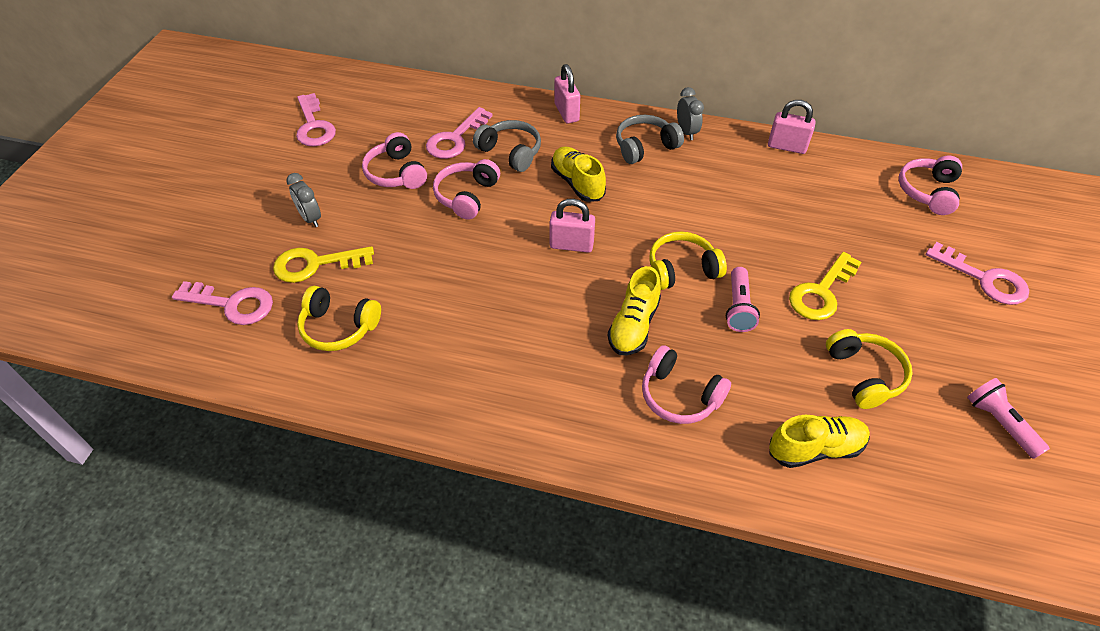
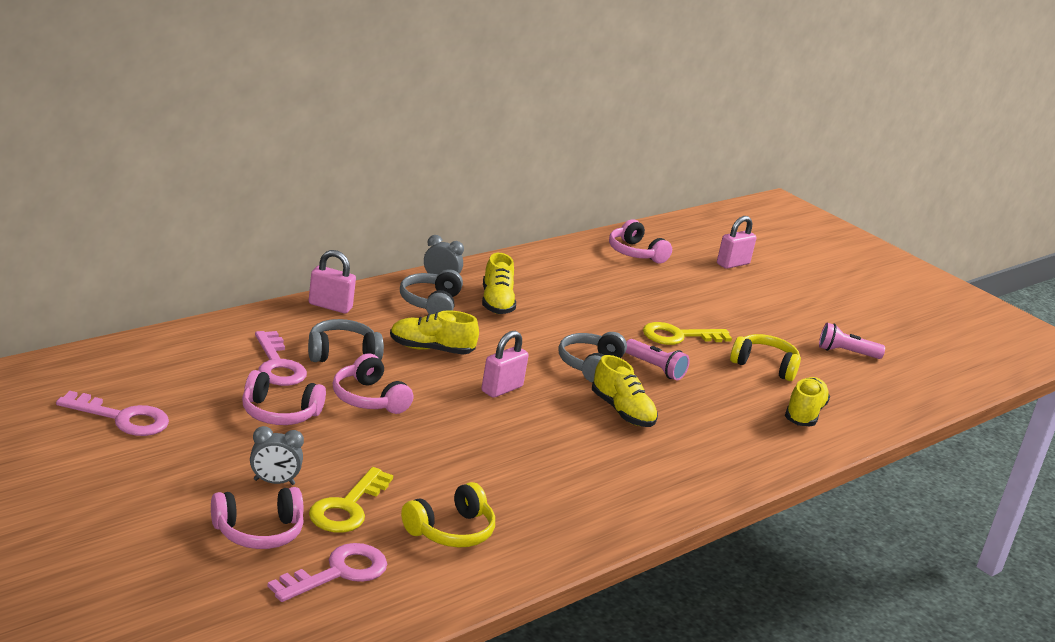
camera: 60 degrees left, 25 degrees down
(679, 395) = (708, 431): pink headphones -> pink headphones (258, 532)
(681, 269) = (590, 365): yellow headphones -> grey headphones
(700, 172) = (496, 303): none -> yellow shoe
(786, 147) = (518, 262): pink padlock -> pink padlock (733, 264)
(821, 292) = (678, 336): yellow key -> yellow key turned 90 degrees clockwise
(984, 279) = (733, 287): pink key -> none

